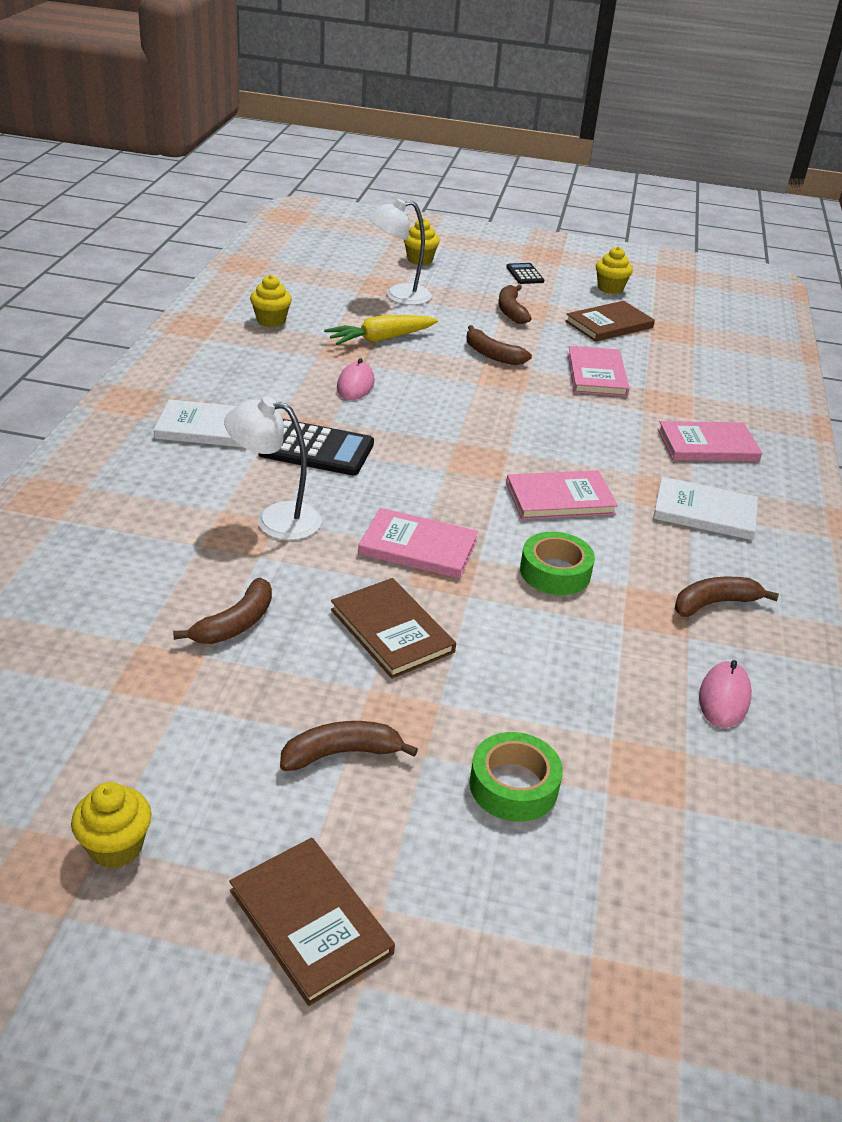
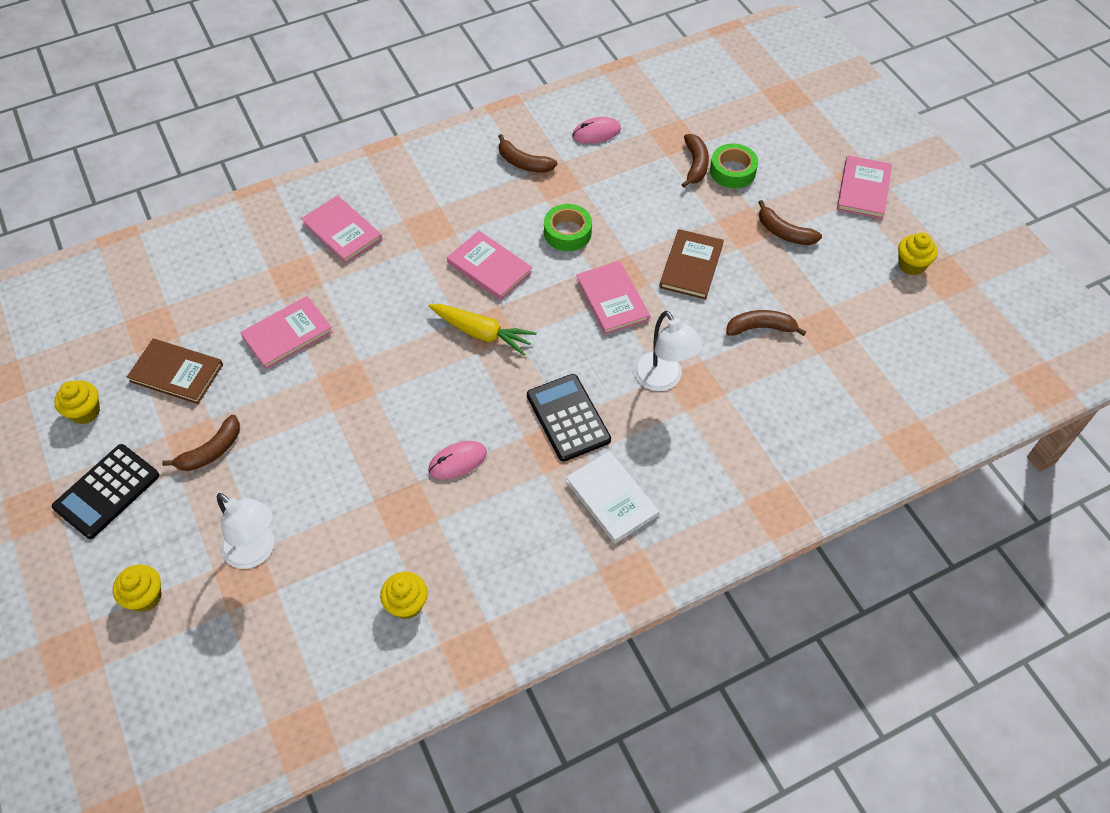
camera: 125 degrees left, 20 degrees up
(310, 922) = (863, 189): brown book -> pink book
(380, 339) = (362, 501): yellow carrot -> yellow carrot (482, 333)
(492, 355) = (316, 413): brown banana -> brown banana (695, 165)
(525, 274) = (107, 491): black calculator -> black calculator, size x1.81
(704, 512) = (432, 201): white book -> none

